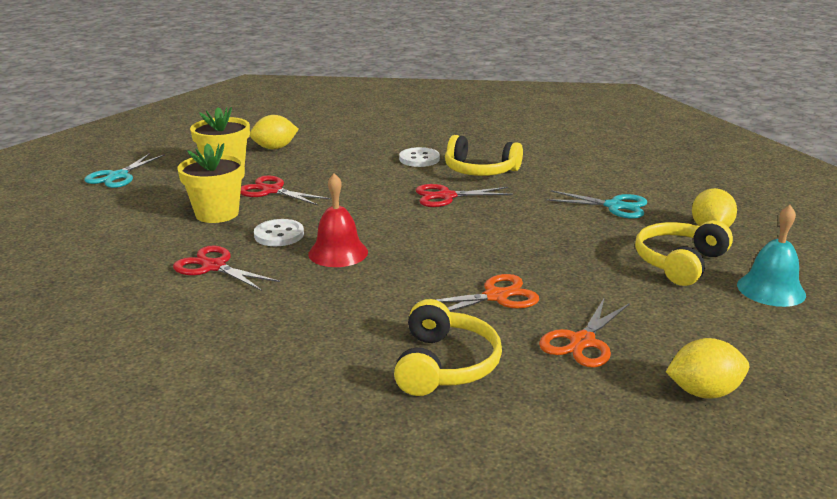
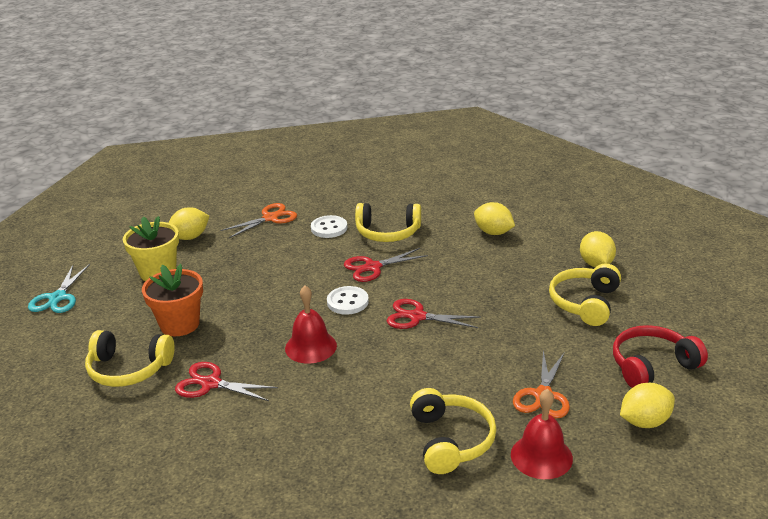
camera: 15 degrees left, 5 degrees up
(142, 241) = (129, 369): none -> yellow headphones
(217, 213) = (180, 324): yellow flower pot -> orange flower pot
(271, 191) = (215, 289): red scissors -> red scissors (417, 317)
(279, 235) = (249, 337): white button -> white button (347, 302)
(496, 296) = (460, 365): orange scissors -> orange scissors (270, 218)
(549, 402) = (541, 456): none -> red bell
(599, 186) = (493, 232): none -> yellow lemon
(614, 206) = (513, 253): turquoise scissors -> none
(739, 337) = (652, 366): none -> red headphones
(771, 289) = (659, 316): turquoise bell -> none

